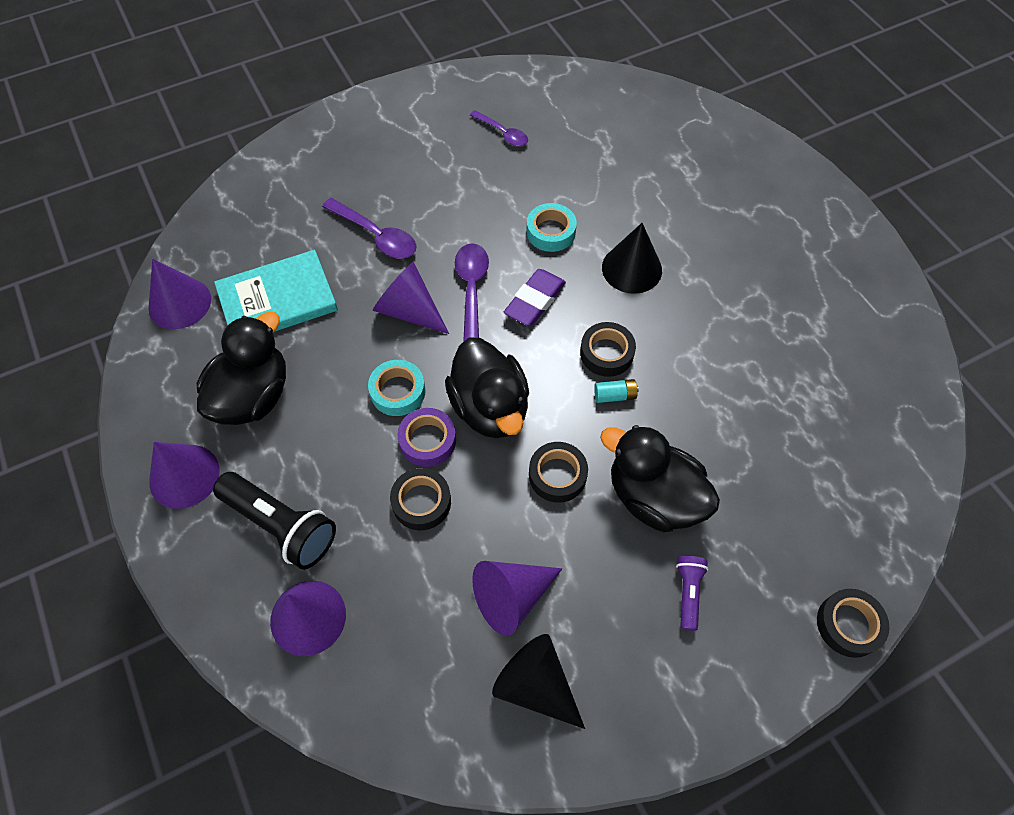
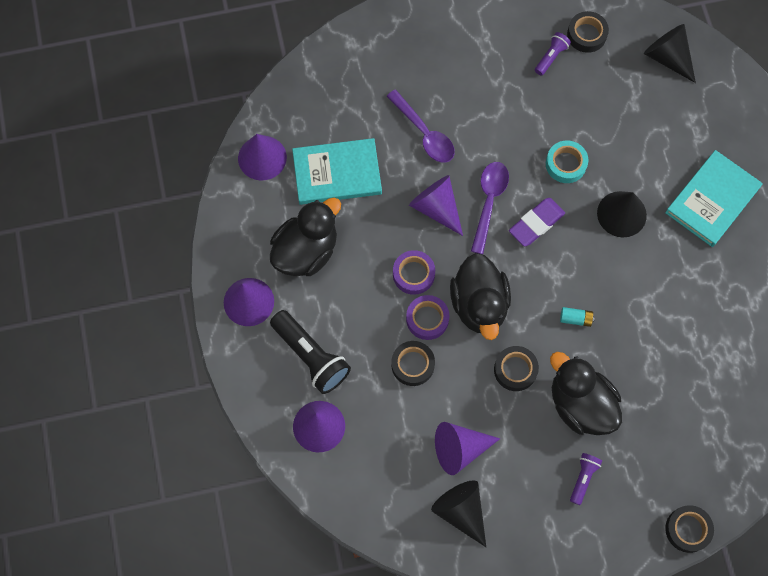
camera: 15 degrees right, 10 degrees up
(398, 391) = (413, 274): turquoise tape -> purple tape
(502, 133) = (551, 57): purple spoon -> purple flashlight
(606, 353) = (579, 282): black tape -> black tape (586, 35)
(630, 109) = (668, 58): none -> black cone
(729, 232) = (712, 200): none -> turquoise book

